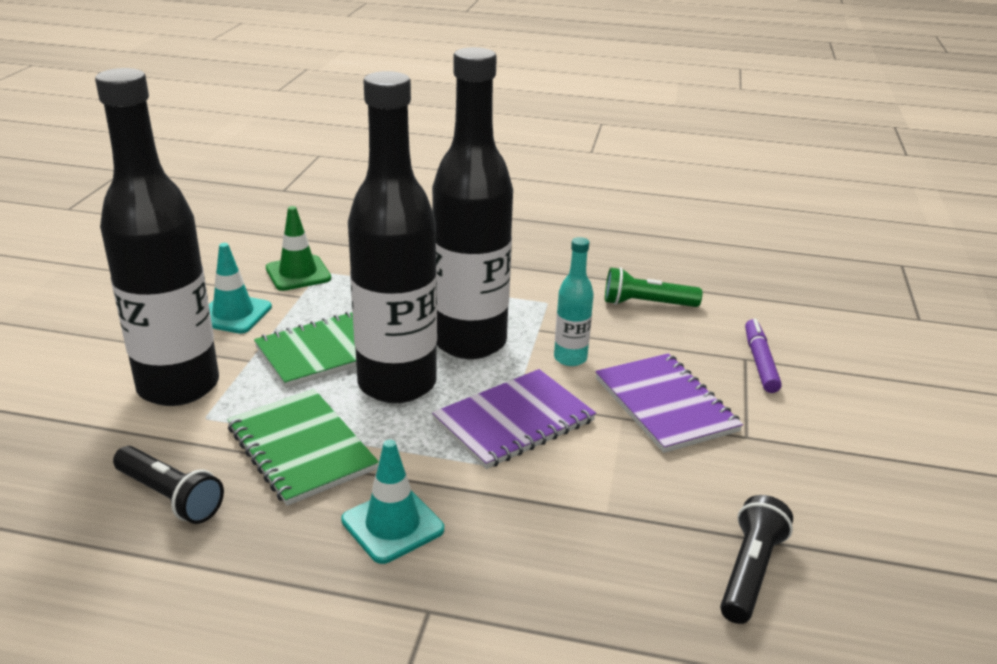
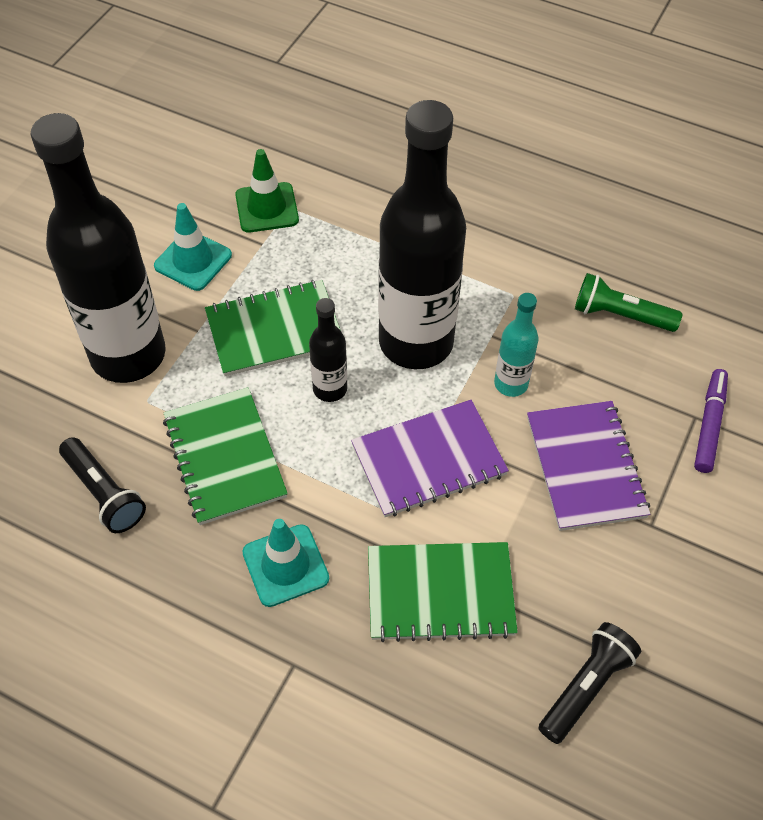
camera: 15 degrees right, 25 degrees up
(397, 384) = (330, 389): black bottle -> black bottle, size x0.45
(566, 520) = (440, 593): none -> green notebook

